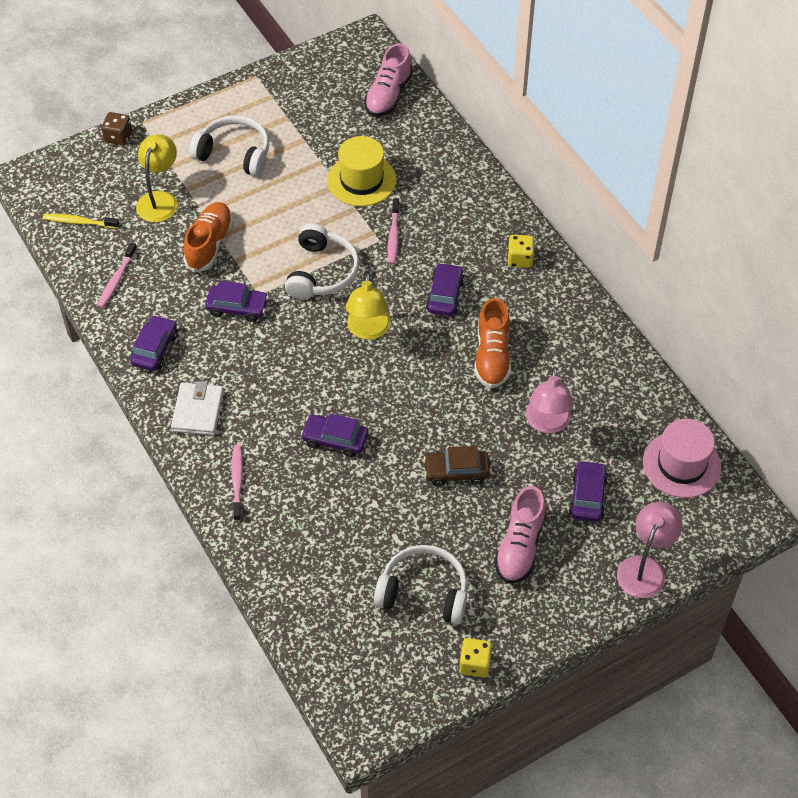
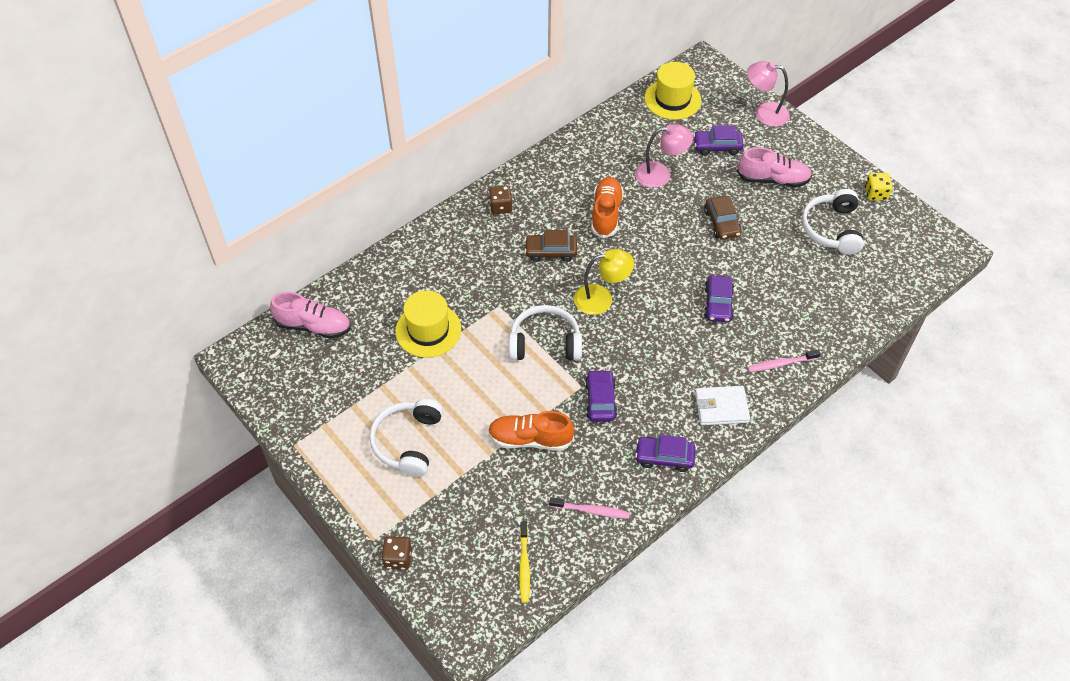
camera: 100 degrees left, 0 degrees up
(160, 200) = (481, 496): yellow lamp -> none
(393, 236) = (492, 296): pink toothbrush -> none
(445, 295) = (551, 251): purple car -> brown car
(492, 356) = (606, 214): orange shoe -> orange shoe turned 75 degrees counterclockwise
(520, 259) = (500, 207): yellow dice -> brown dice
(681, 464) = (672, 99): pink hat -> yellow hat

